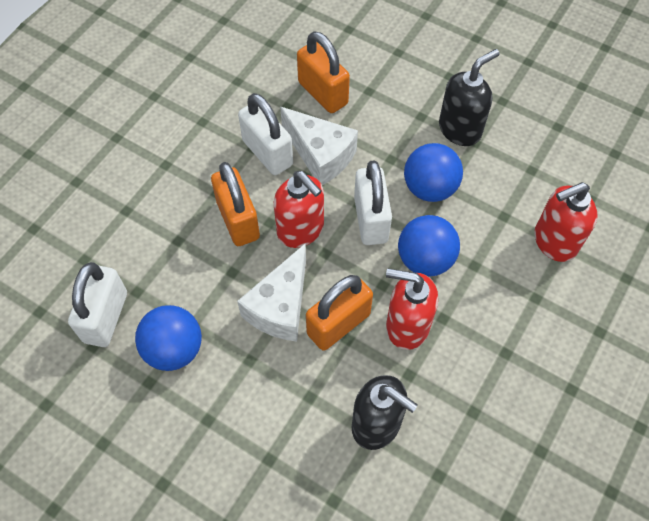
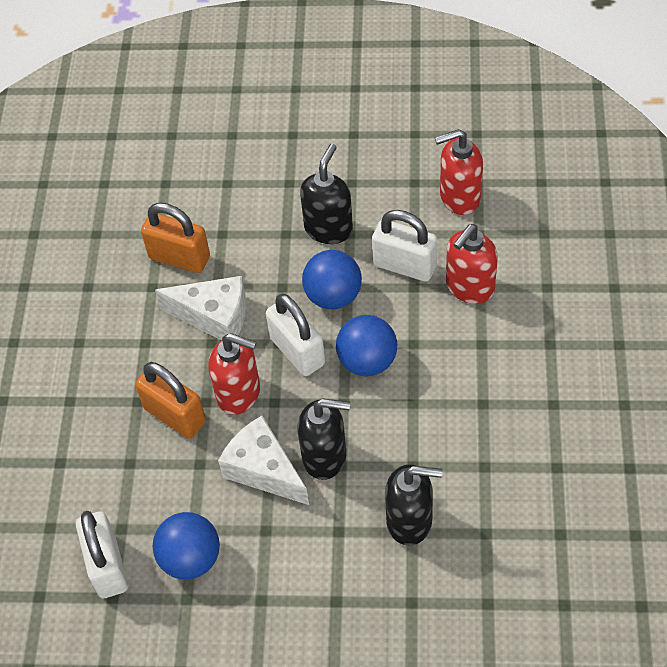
camera: 25 degrees left, 5 degrees down
(267, 153) = (162, 340): white padlock -> white padlock (404, 265)
(280, 307) = (264, 470): white cheese -> white cheese turned 135 degrees clockwise
(338, 324) = (325, 457): orange padlock -> black soap dispenser
(407, 326) = (386, 426): red soap dispenser -> red soap dispenser (459, 197)

